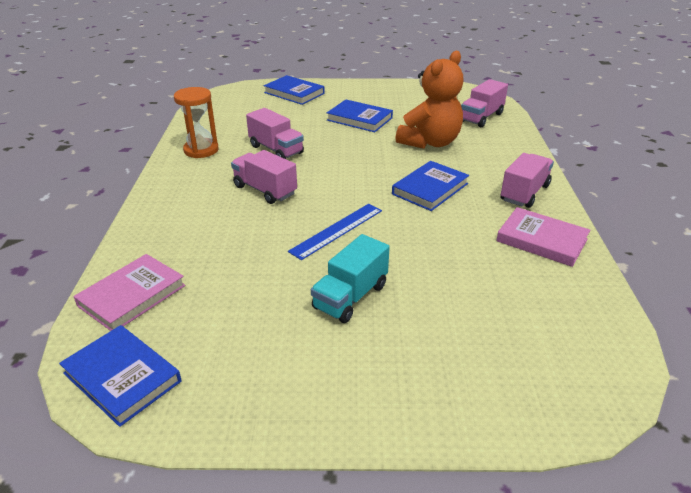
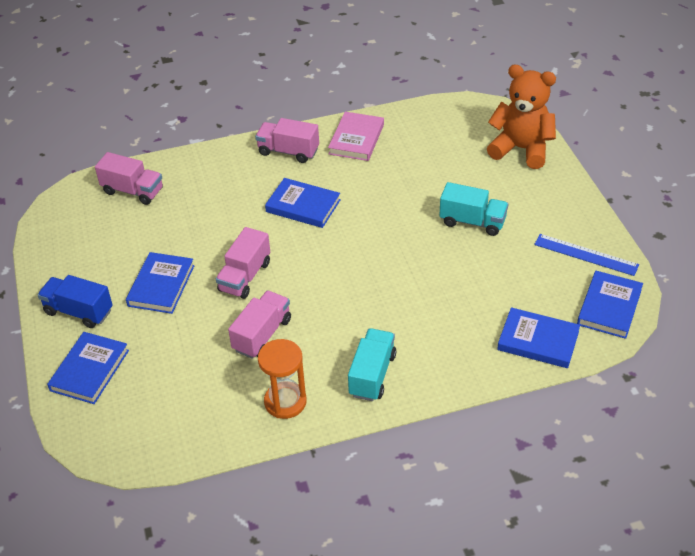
camera: 105 degrees left, 10 degrees up
(132, 295) = (538, 341): pink book -> blue book
(189, 189) = (372, 375): none -> turquoise truck
(265, 190) = (350, 315): pink truck -> pink truck (245, 276)
(337, 230) = (395, 248): blue ruler -> blue ruler (586, 254)
(352, 93) = (79, 311): none -> blue truck
(430, 142) = (207, 220): orange teddy bear -> orange teddy bear (521, 149)

